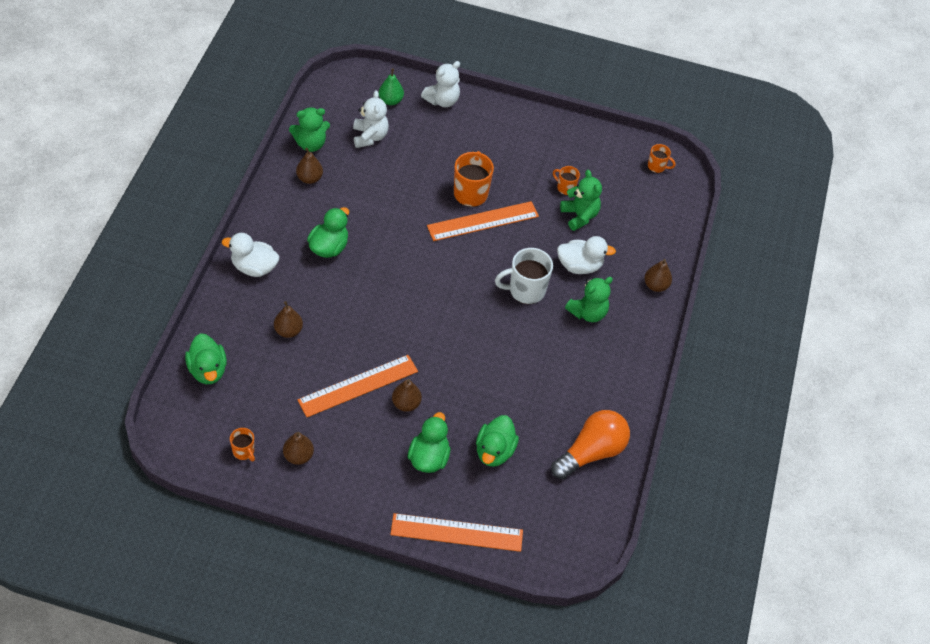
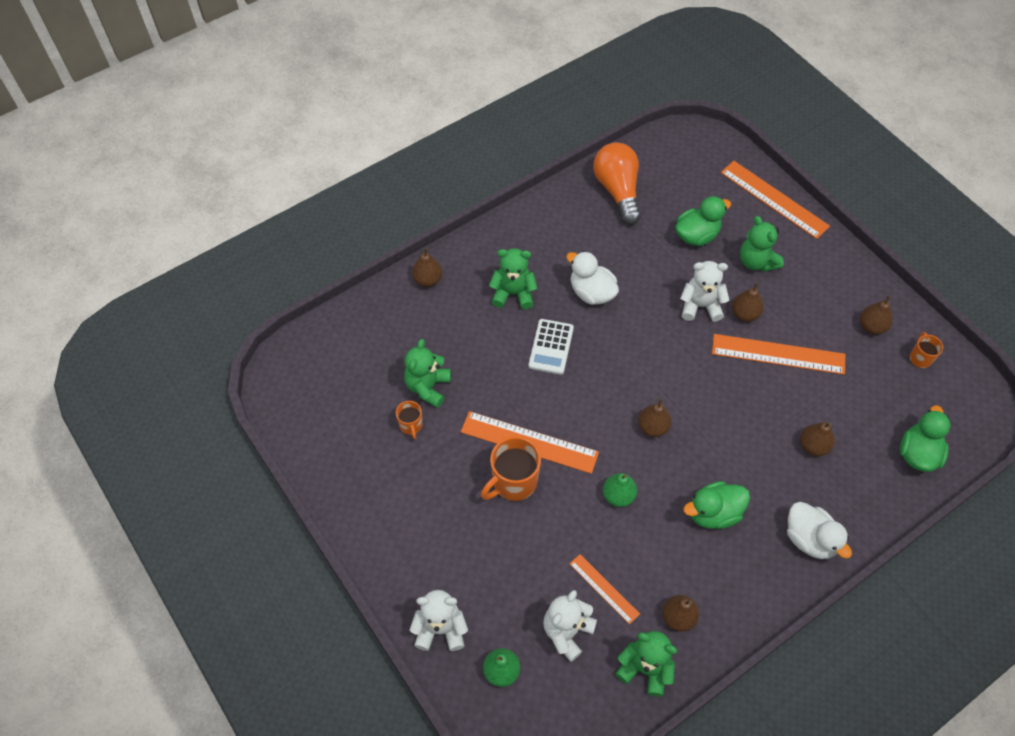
camera: 135 degrees left, 5 degrees up
(366, 169) = (604, 588): none -> orange ruler
(398, 222) = (618, 496): none -> green pear
(410, 278) = (653, 427): none -> brown pear
(429, 457) = (756, 261): green duck -> green teddy bear
(444, 389) = (700, 306): none -> white teddy bear
(525, 290) = (551, 347): white mug -> white calculator
(579, 266) = (478, 338): white duck -> white duck (591, 292)
(591, 452) = (617, 191): orange light bulb -> orange light bulb turned 75 degrees clockwise
(657, 166) = (296, 390): orange mug -> none

